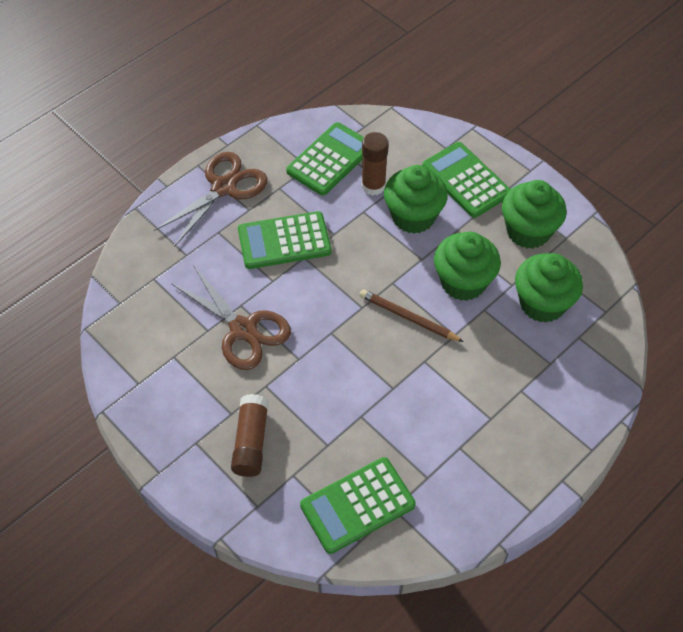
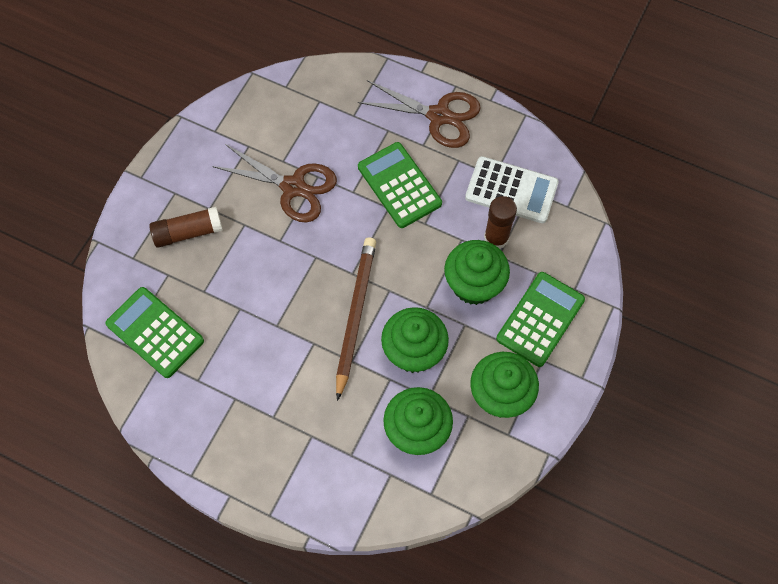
camera: 70 degrees right, 10 degrees up
(243, 329) = (293, 187): brown scissors -> brown scissors turned 90 degrees counterclockwise
(330, 159) = (511, 190): green calculator -> white calculator
(408, 318) = (355, 315): brown pencil -> brown pencil, size x1.55

